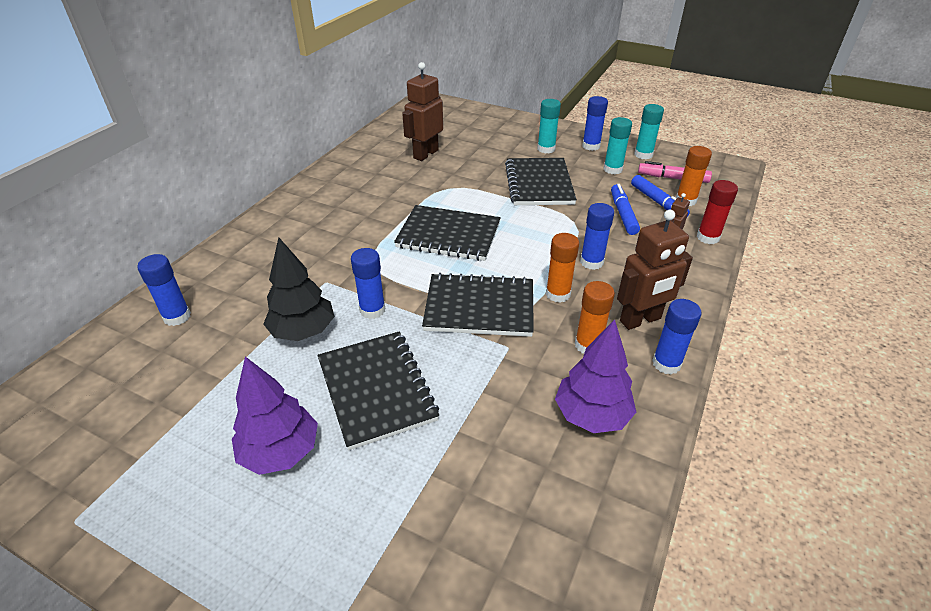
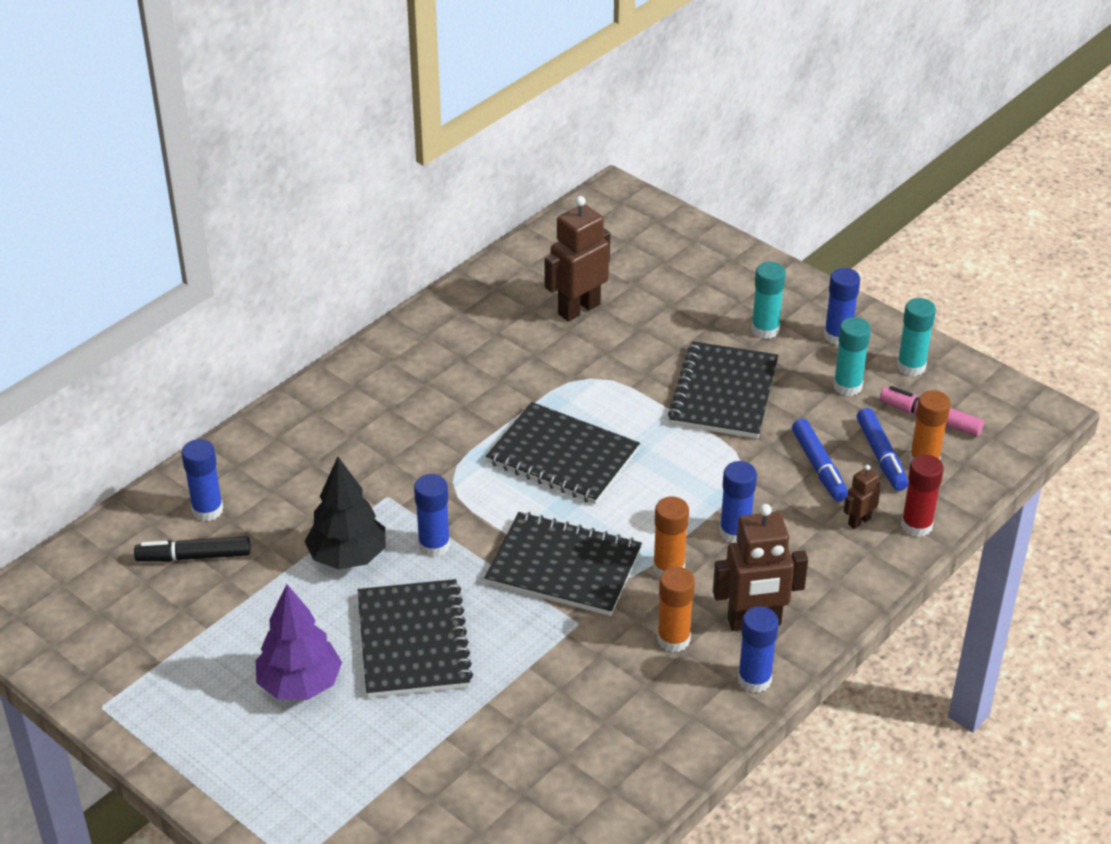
camera: 15 degrees right, 0 degrees up
(167, 355) = (194, 556): none -> black marker
(592, 415) = (637, 717): purple tree -> none
(623, 214) = (819, 467): blue marker -> blue marker turned 150 degrees clockwise

